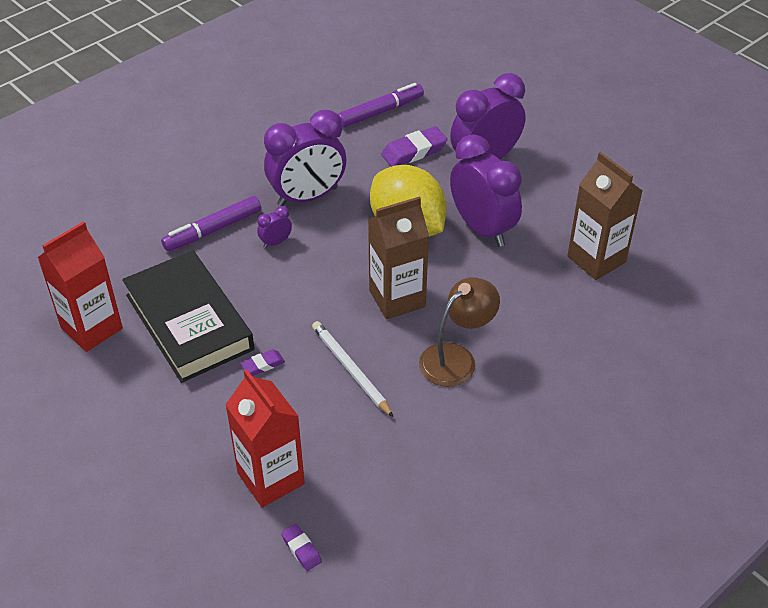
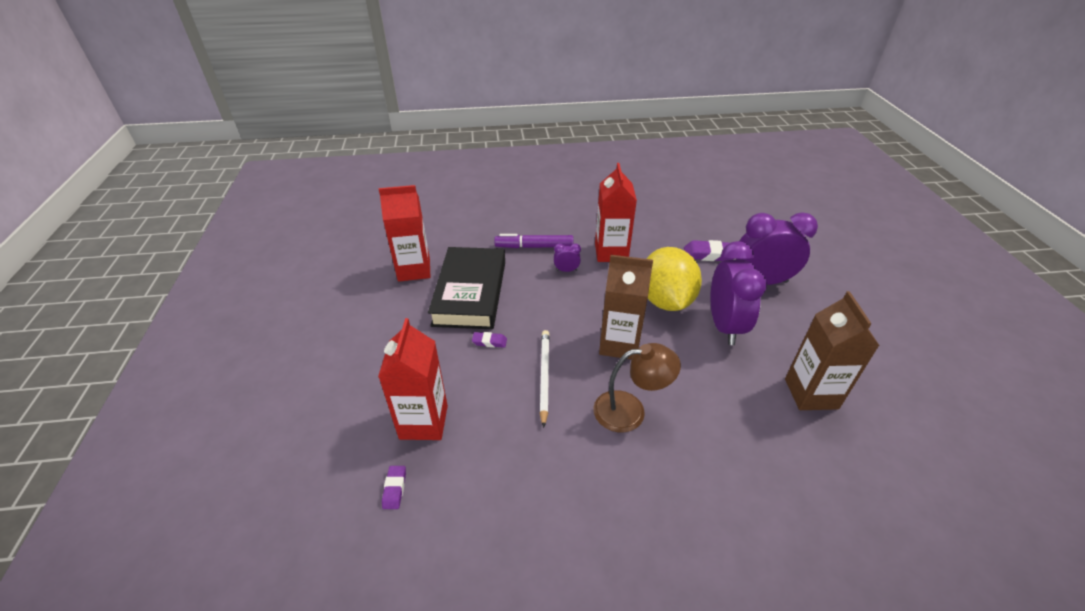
camera: 35 degrees right, 5 degrees down
(307, 197) = (611, 252): purple clock -> red carton
(380, 112) = (704, 222): purple marker -> none

